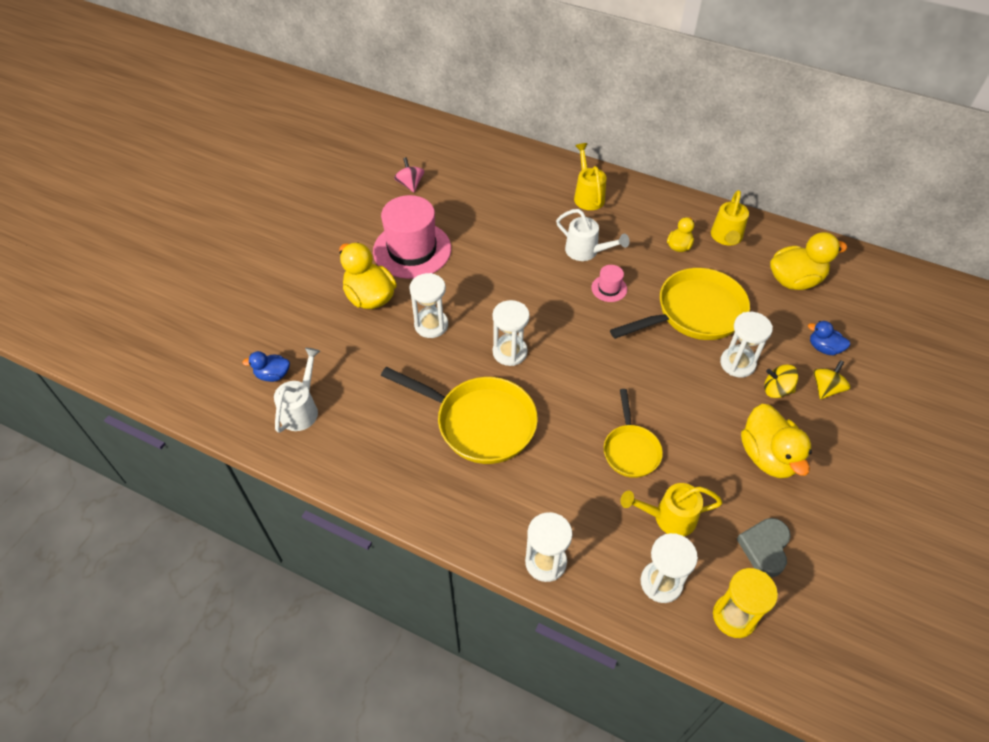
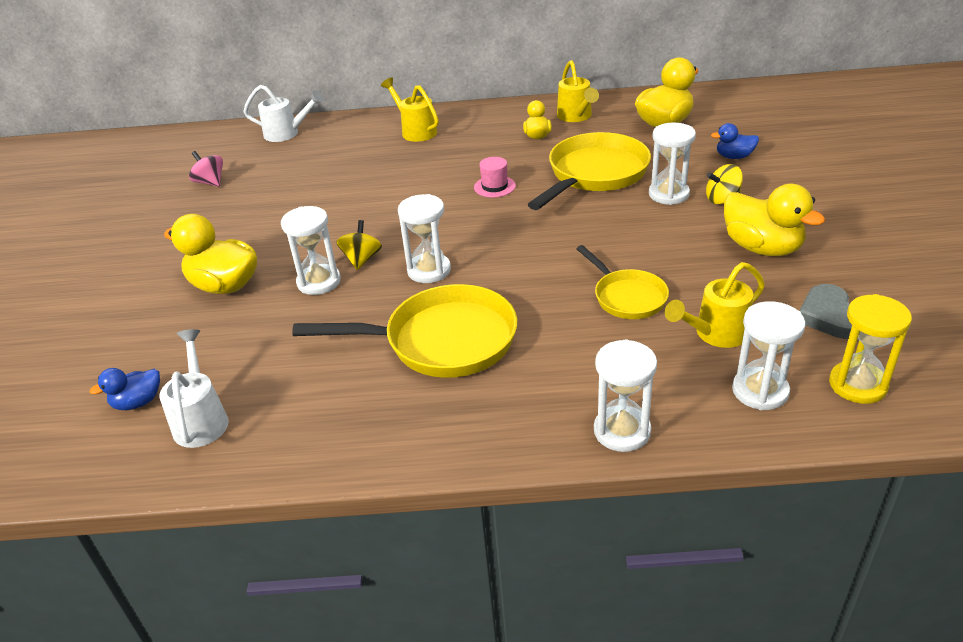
camera: 25 degrees left, 15 degrees down
(412, 250) = (250, 230): pink hat -> none
(586, 251) = (447, 169): white watering can -> white watering can (286, 133)
(826, 388) = (764, 182): yellow spinning top -> yellow spinning top (361, 259)

